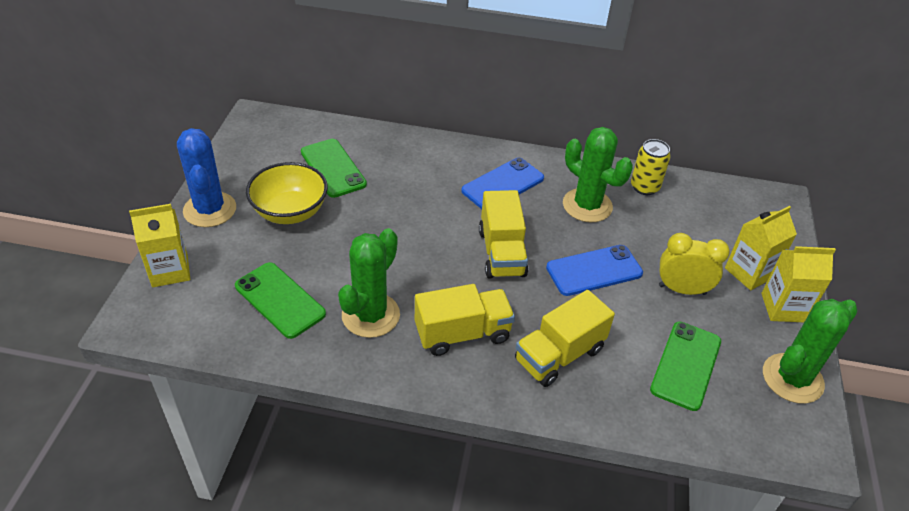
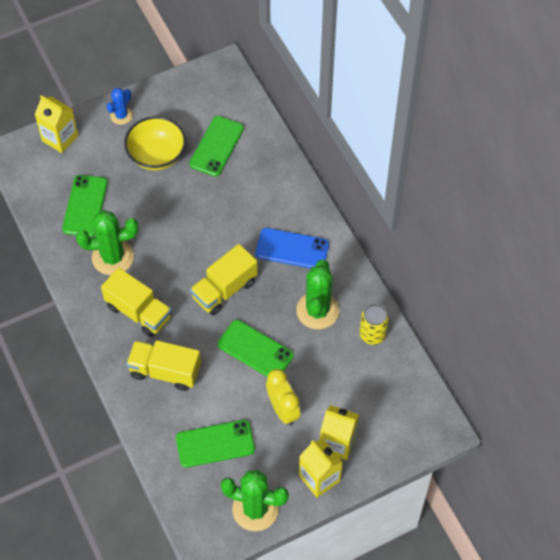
camera: 55 degrees right, 15 degrees up
(210, 210) = (121, 115): blue cactus -> blue cactus, size x0.57
(594, 270) = (255, 350): blue phone -> green phone

